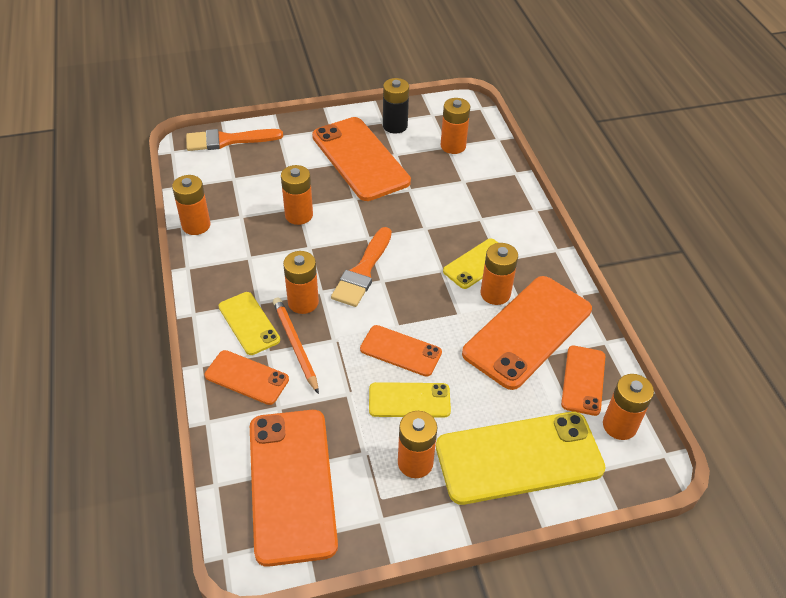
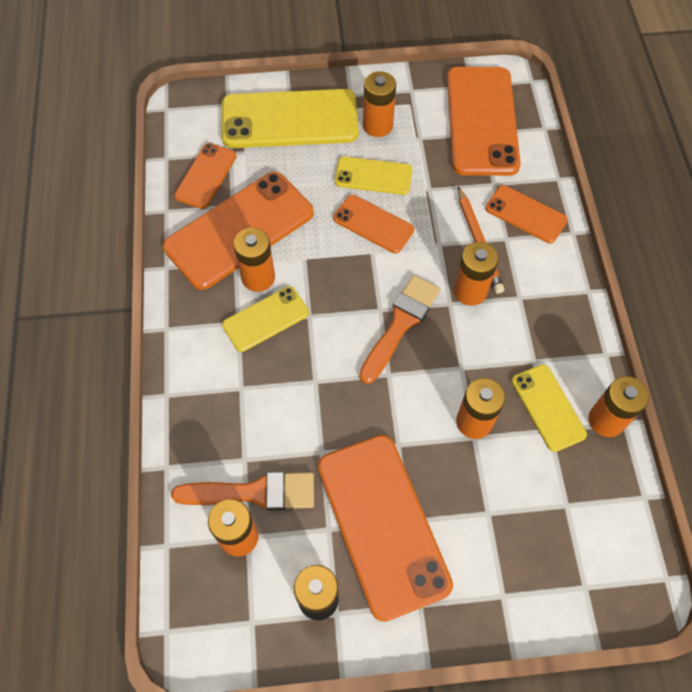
camera: 170 degrees left, 15 degrees up
(228, 140) = (583, 595): orange brush -> orange brush (253, 492)
(249, 323) = (528, 272): yellow phone -> yellow phone (548, 407)
(619, 425) = (192, 134): orange battery -> none

